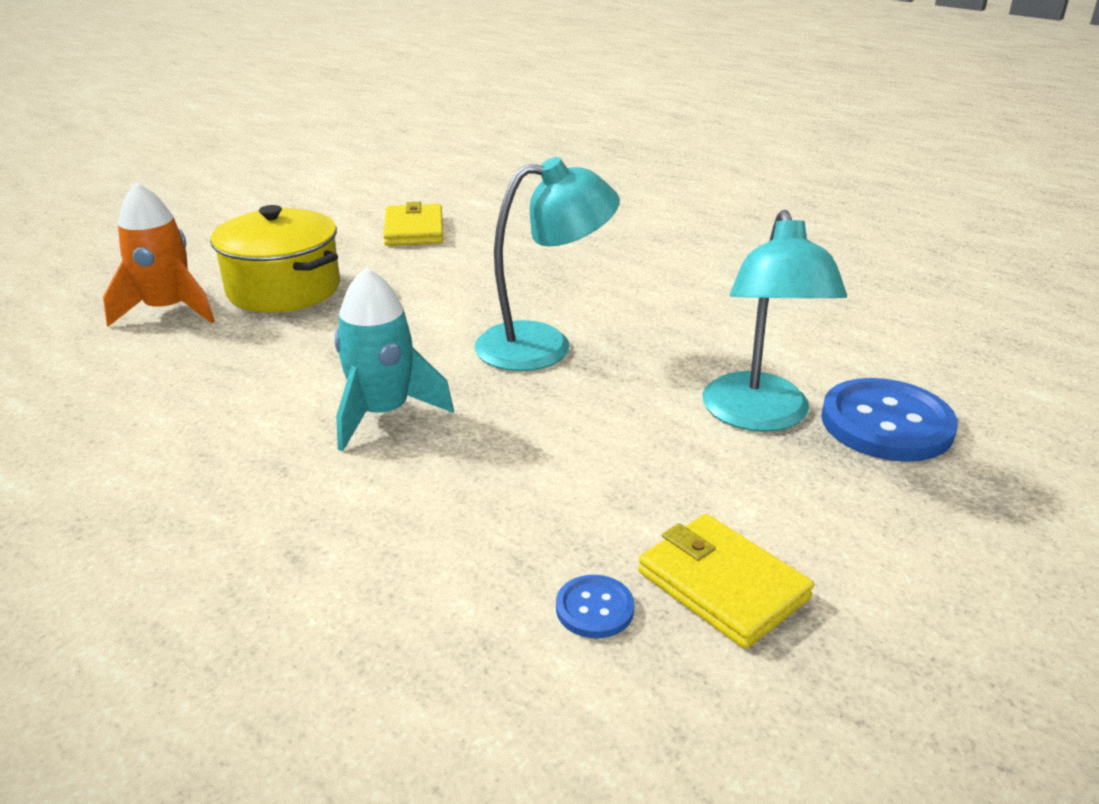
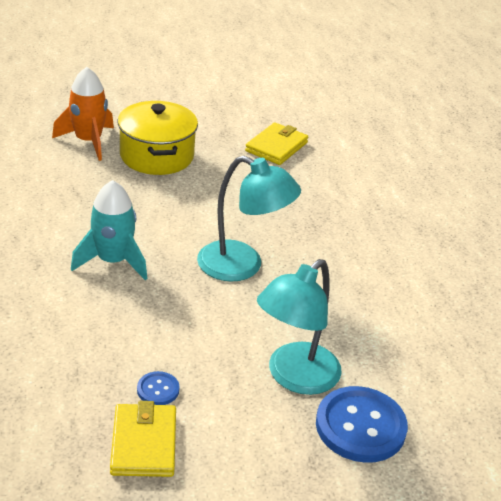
camera: 35 degrees right, 5 degrees up
(594, 608) = (77, 415): blue button -> blue button (158, 390)

